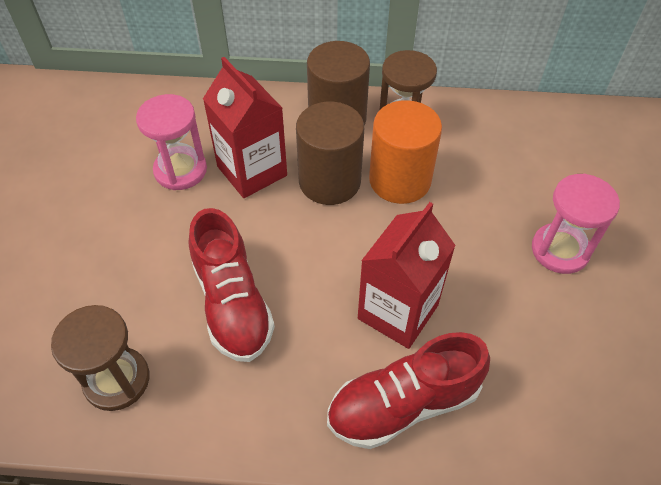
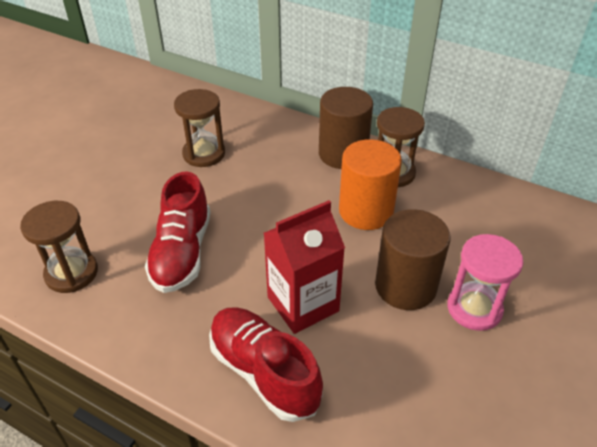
camera: 25 degrees right, 10 degrees down
(180, 170) = (204, 154): pink hourglass -> brown hourglass
(252, 171) = (254, 170): red carton -> none
(329, 181) = (309, 195): brown cylinder -> brown cylinder (405, 286)
(403, 404) = (264, 372): red shoe -> red shoe turned 45 degrees clockwise

